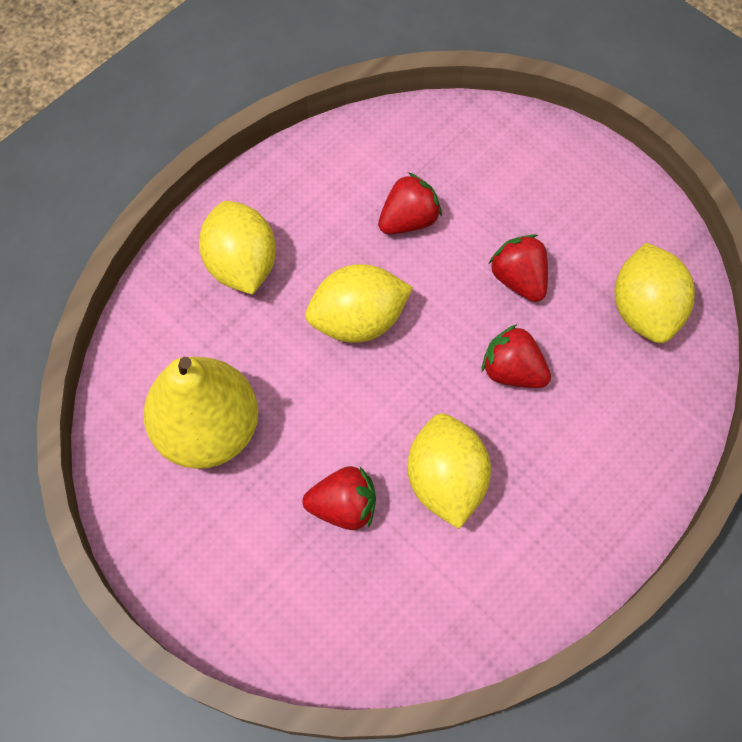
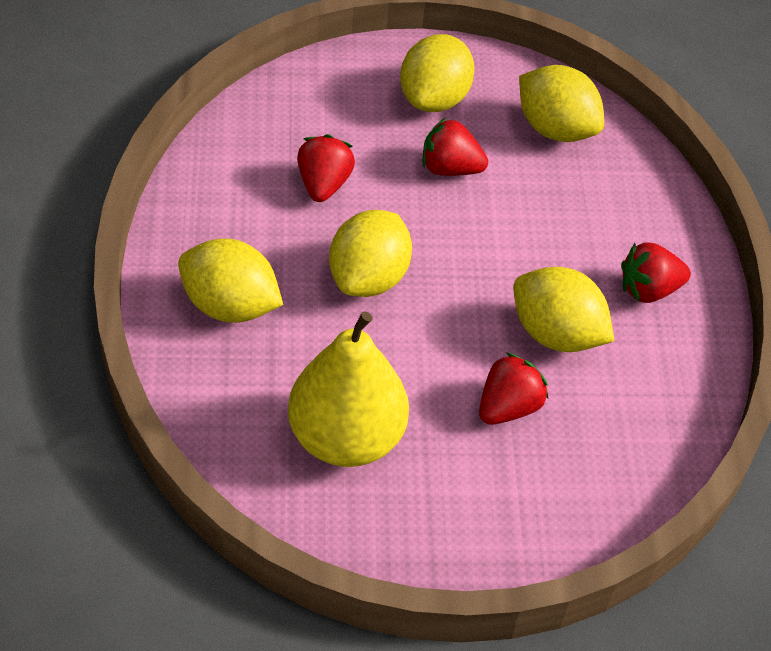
camera: 50 degrees left, 15 degrees down
(512, 370) = (516, 230): red strawberry -> red strawberry (648, 290)
(572, 211) = (434, 99): none -> yellow lemon

